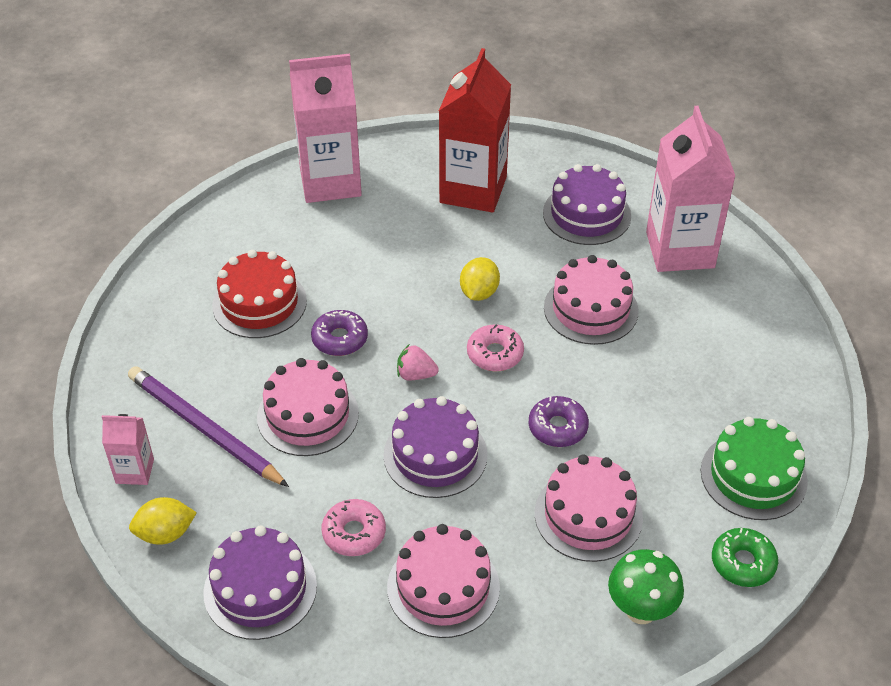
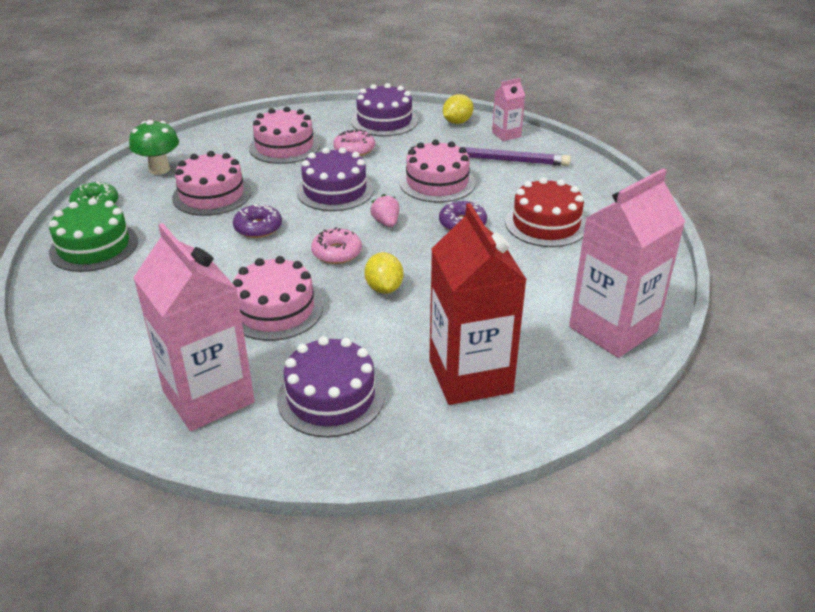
camera: 150 degrees right, 10 degrees down
(415, 375) = (386, 223): pink strawberry -> pink strawberry turned 90 degrees counterclockwise

